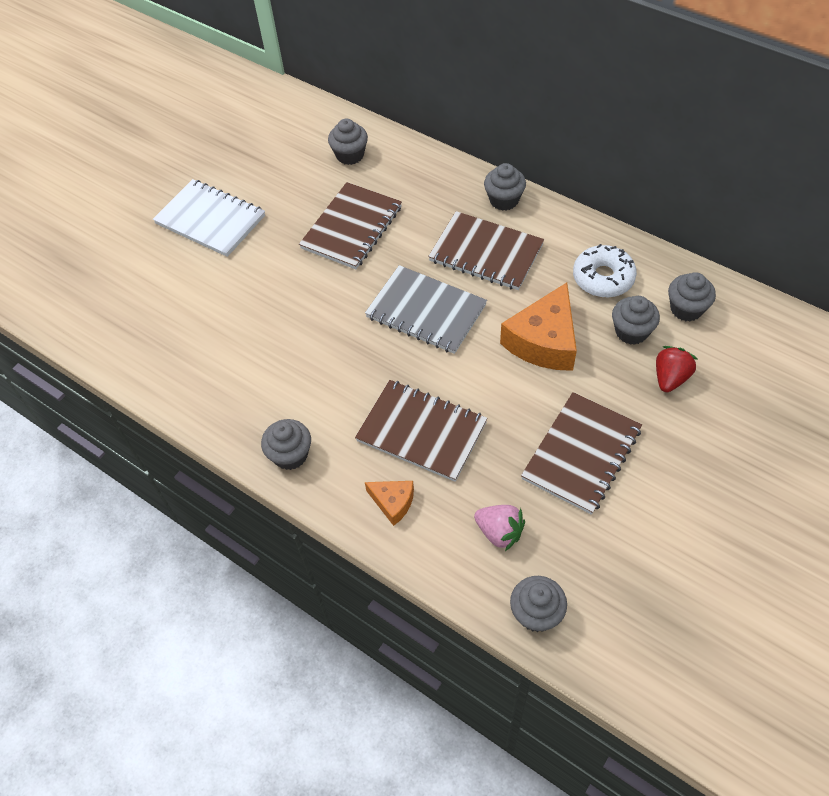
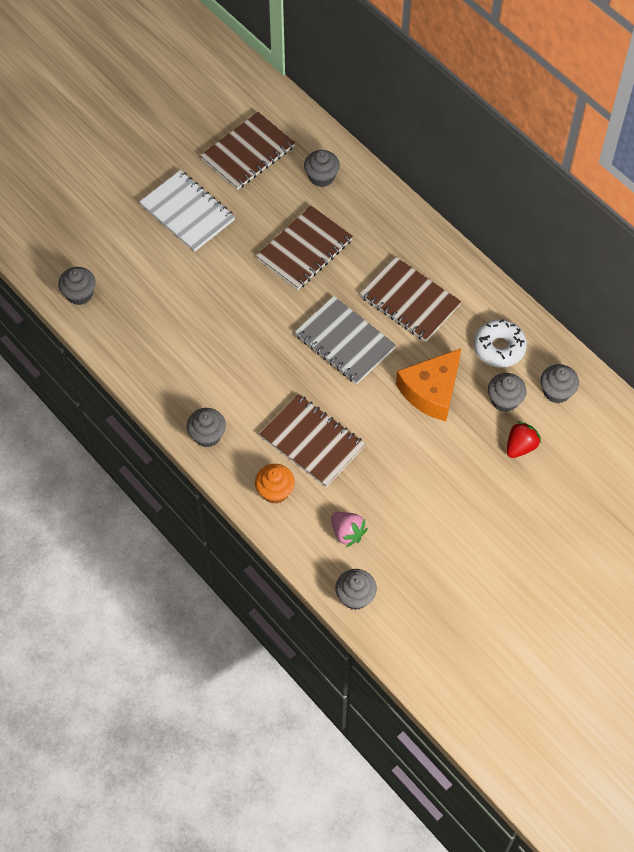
camera: 10 degrees right, 5 degrees up
(393, 502) = (275, 491): orange cheese -> orange cupcake
(504, 200) = (441, 254): grey cupcake -> grey cupcake (79, 294)
(581, 454) = (428, 489): brown notebook -> brown notebook (248, 153)

